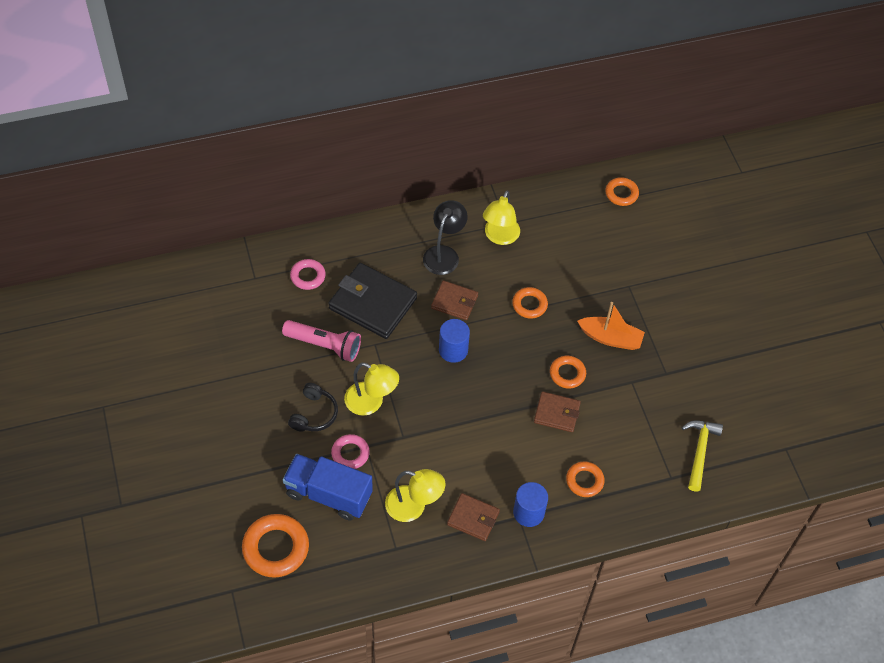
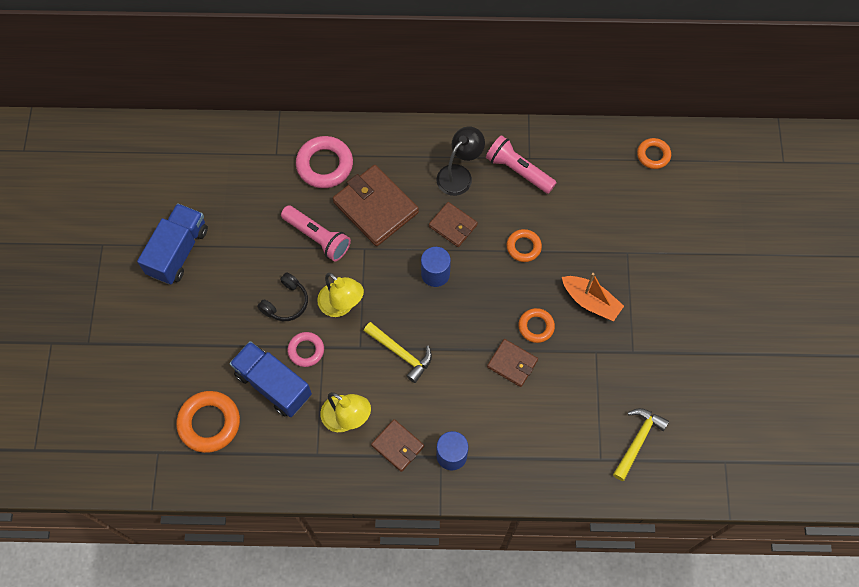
camera: 20 degrees right, 10 degrees up
(186, 393) = (178, 251): none -> blue truck
(308, 276) = (325, 165): pink ring -> pink ring, size x1.68
(373, 303) = (376, 207): black wallet -> brown wallet
(446, 432) = (401, 353): none -> yellow hammer
(499, 237) = (518, 170): yellow lamp -> pink flashlight
(584, 481) = (515, 439): orange ring -> none

